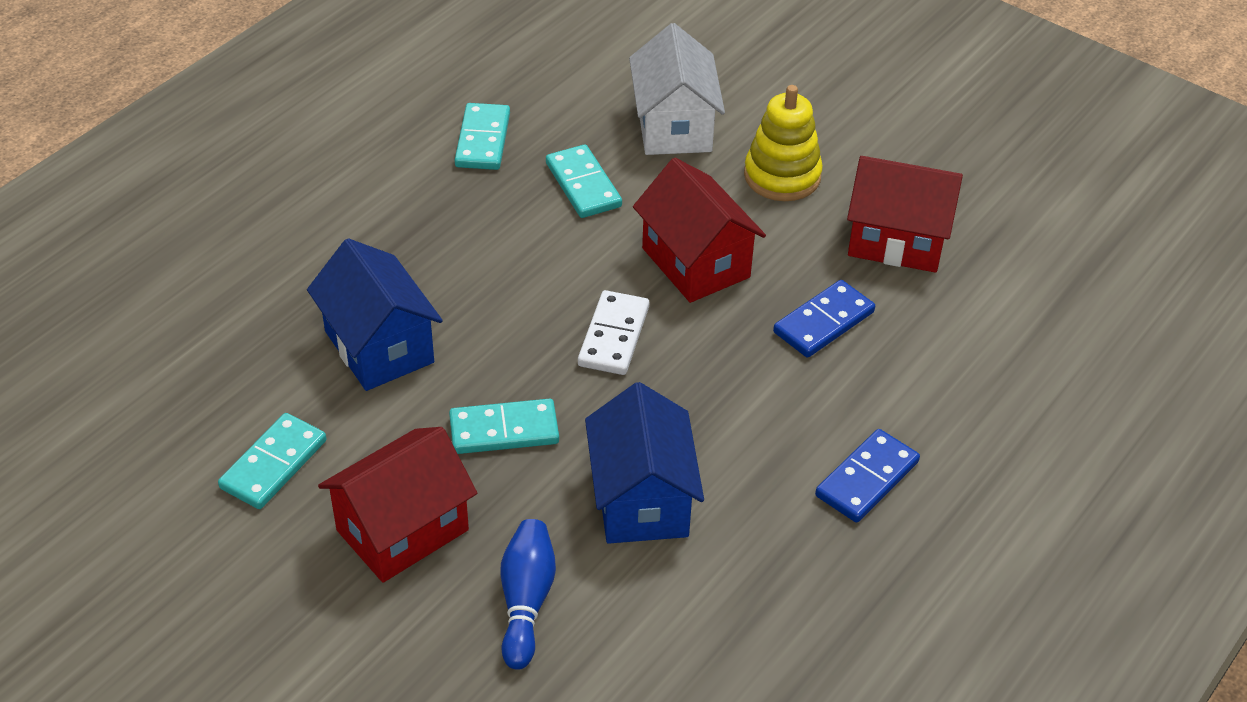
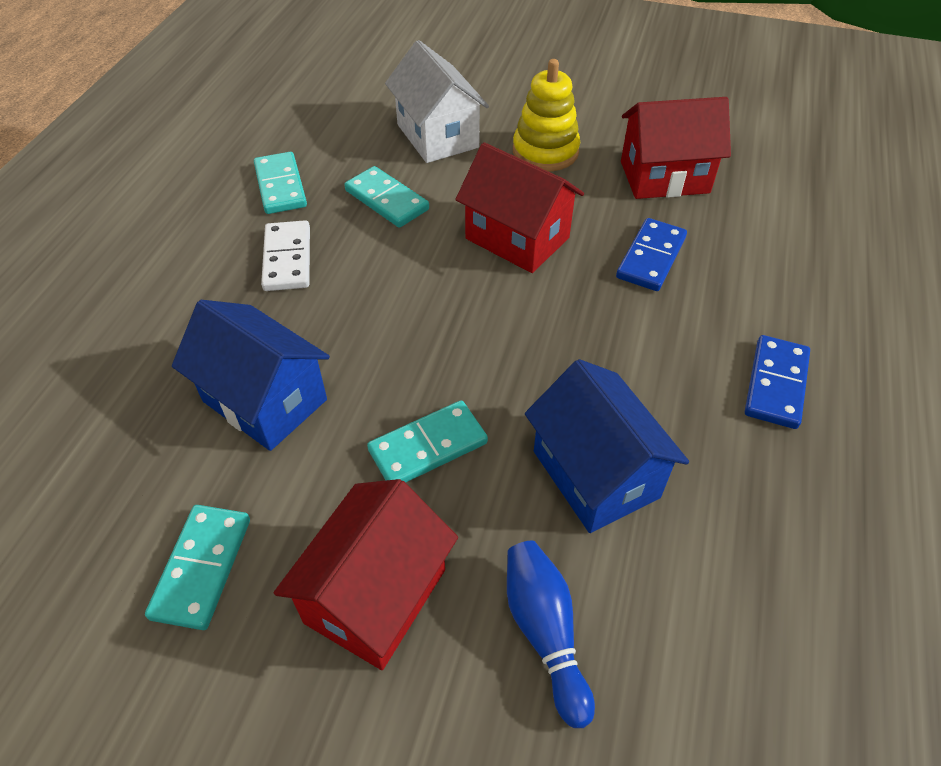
camera: 20 degrees left, 5 degrees up
(613, 336) = (482, 322): white domino -> white domino (287, 259)

